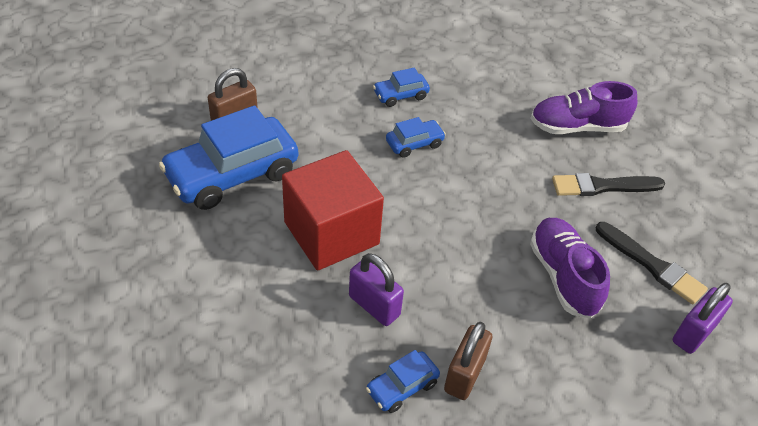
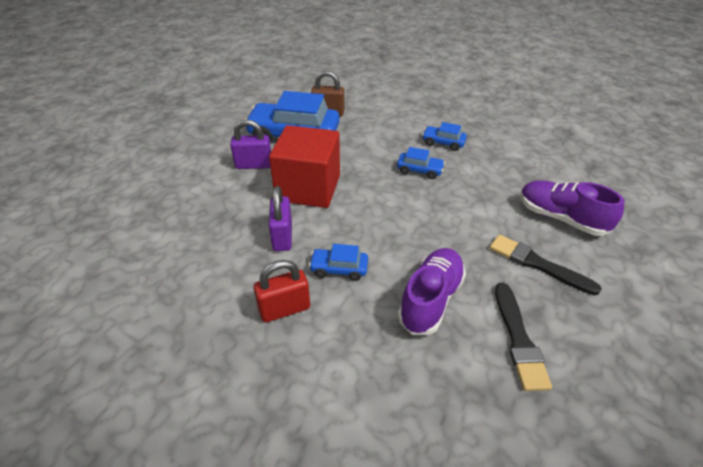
camera: 45 degrees right, 5 degrees down
(402, 387) = (240, 288): blue car -> blue car (339, 269)
(464, 375) = (284, 309): brown padlock -> red padlock
(693, 333) = (499, 412): purple padlock -> purple padlock (254, 165)

